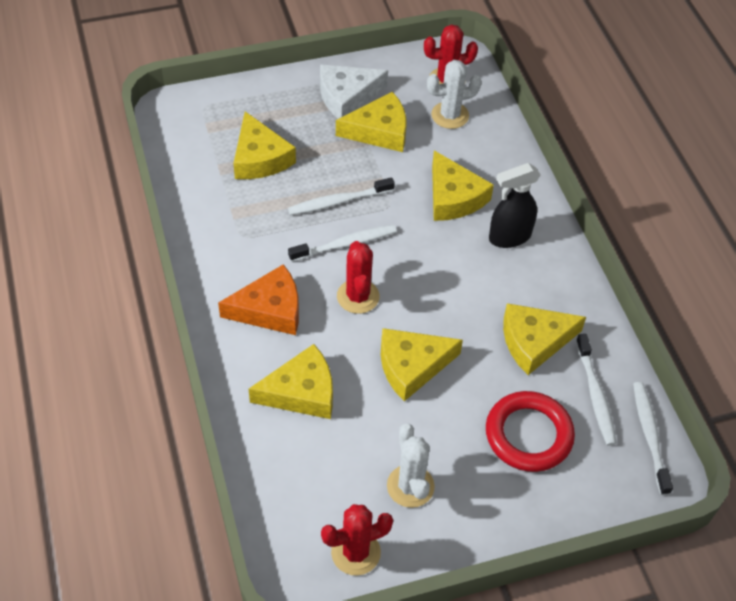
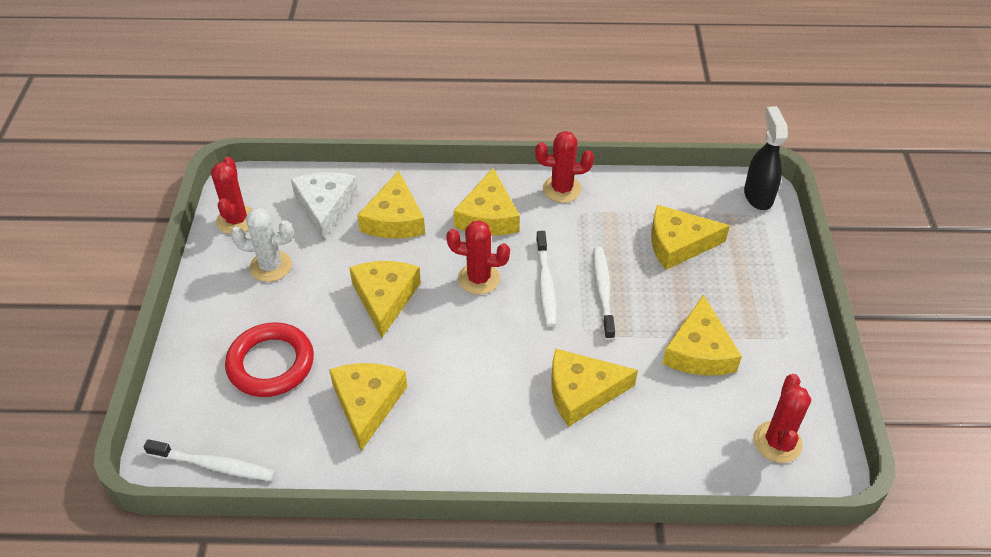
camera: 110 degrees right, 5 degrees down
(211, 256) = (562, 189): none -> red cactus
(270, 309) = (488, 216): orange cheese -> yellow cheese
(346, 96) = (760, 334): white cheese -> white cheese (325, 206)
(450, 115) = (713, 427): white cactus -> none
(509, 237) = (509, 427): black spray bottle -> black spray bottle (758, 196)
(595, 395) = (282, 435): white toothbrush -> none

